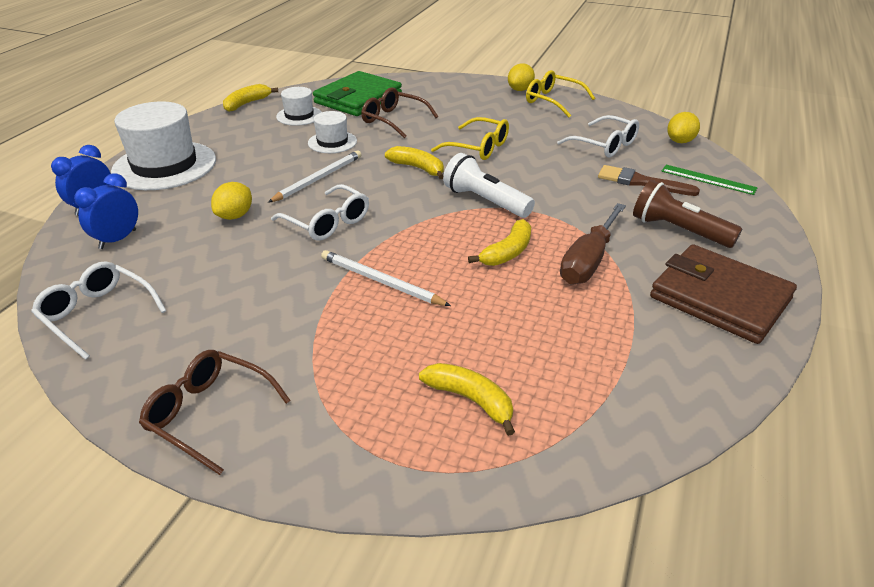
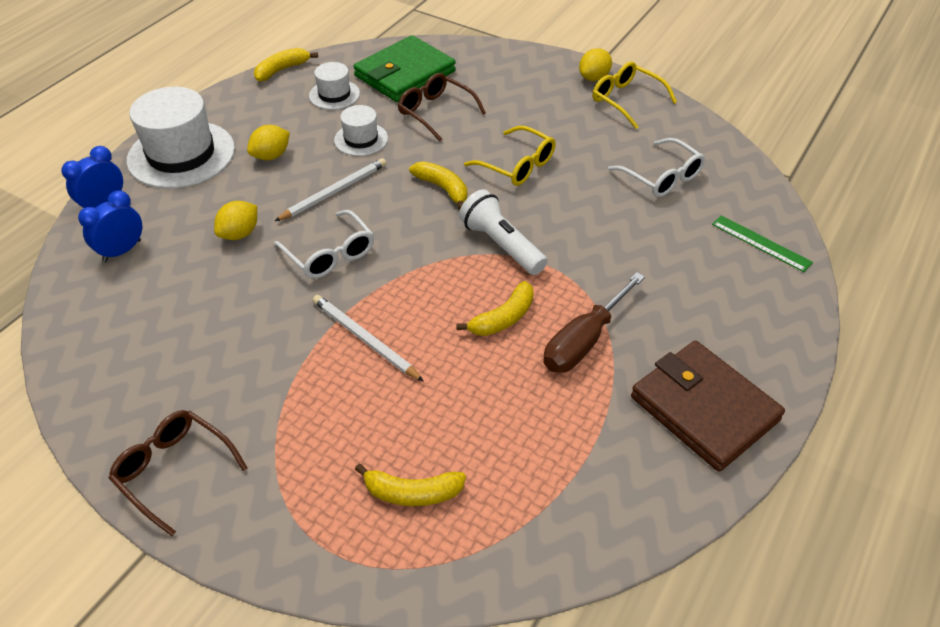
camera: 10 degrees right, 10 degrees up
(97, 314) = (92, 342): white glasses -> none
(470, 400) = (412, 492): yellow banana -> yellow banana turned 135 degrees clockwise
(641, 182) = (682, 238): brown brush -> none
(678, 230) = (696, 312): brown flashlight -> none
(680, 141) = (752, 181): yellow lemon -> yellow lemon (271, 156)

